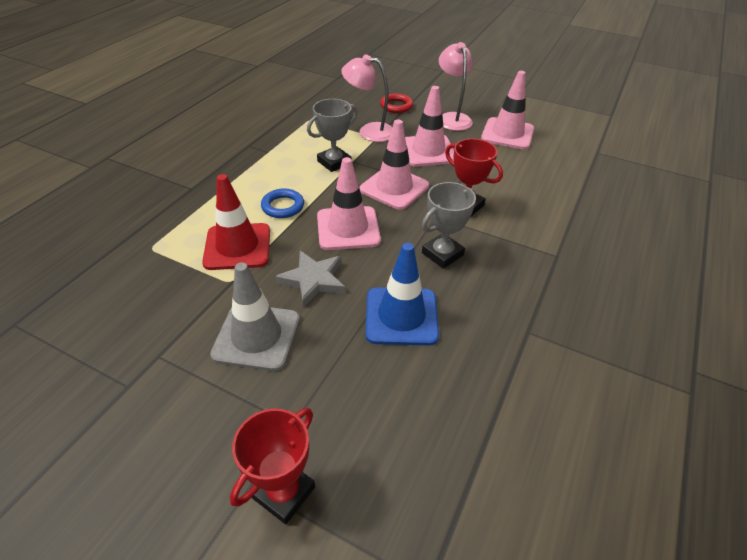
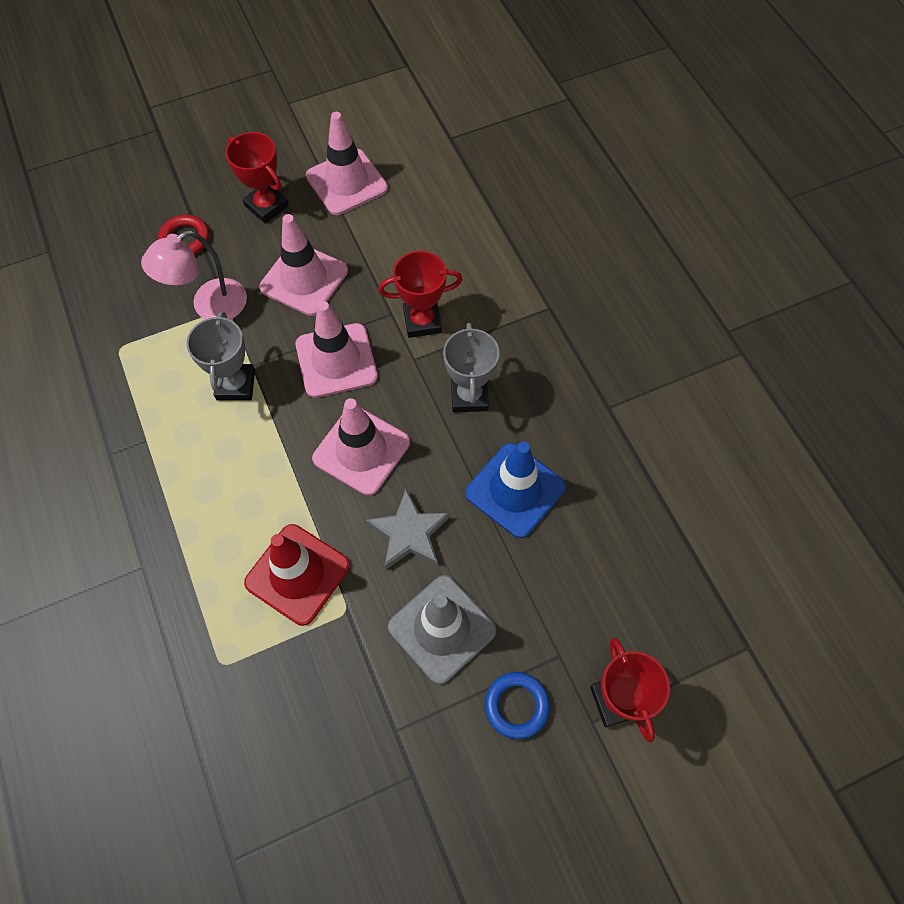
camera: 50 degrees left, 20 degrees up
(283, 206) = (269, 489): blue ring -> blue ring (516, 706)
(452, 118) = (266, 206): pink lamp -> red trophy

